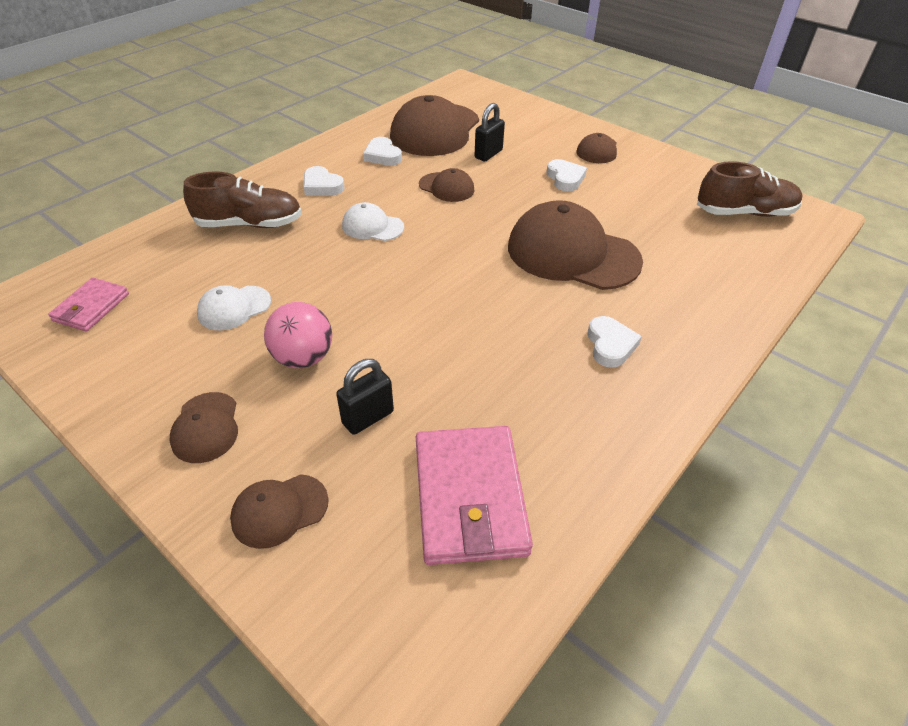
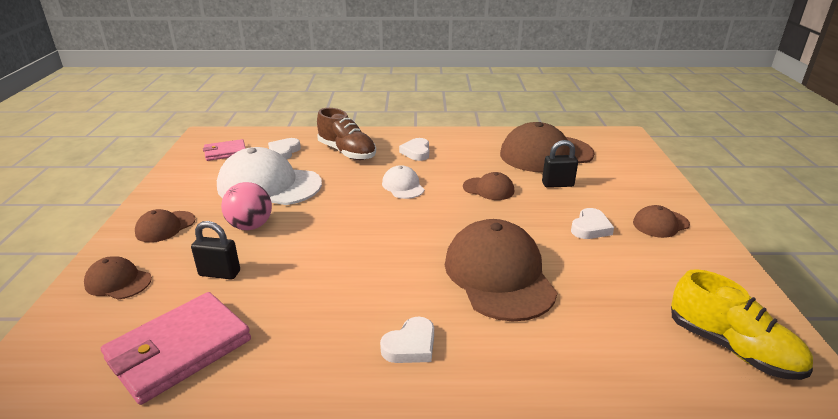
camera: 50 degrees right, 15 degrees down
(234, 308) = (269, 185): white cap -> white cap, size x2.05
(383, 155) = (482, 153): white heart -> white heart (284, 152)
(446, 187) = (488, 189): brown cap -> brown cap turned 60 degrees counterclockwise
(744, 213) = (732, 348): brown shoe -> yellow shoe

